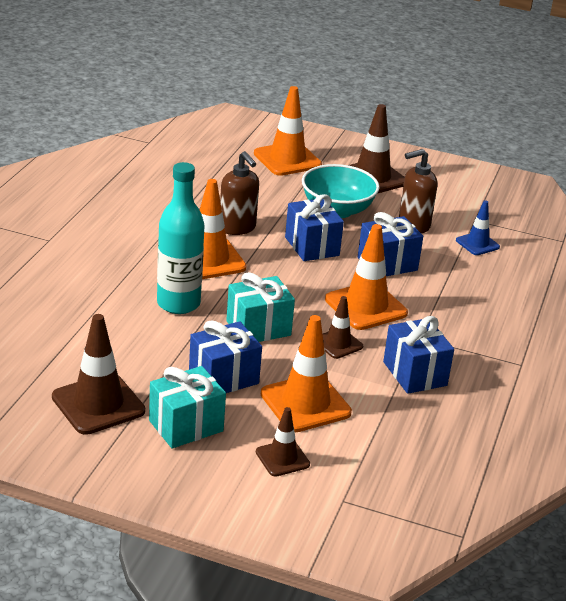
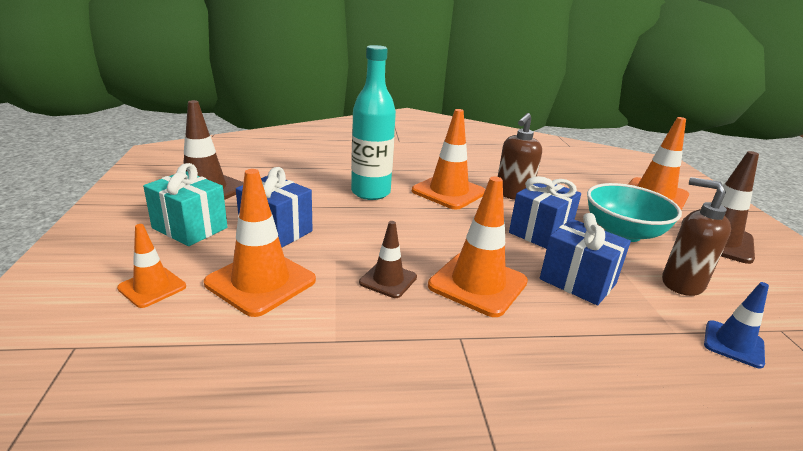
camera: 65 degrees right, 5 degrees down
(258, 328) = (371, 232): turquoise gift -> none
(282, 458) = (152, 287): brown traffic cone -> orange traffic cone
(414, 374) = (377, 350): blue gift -> none

